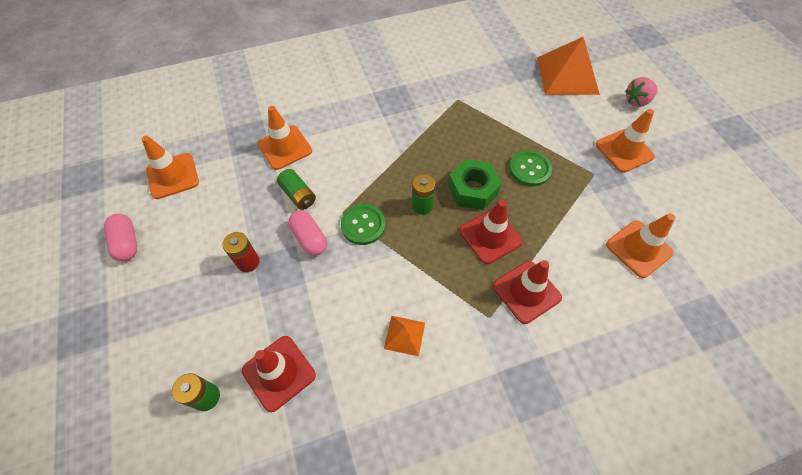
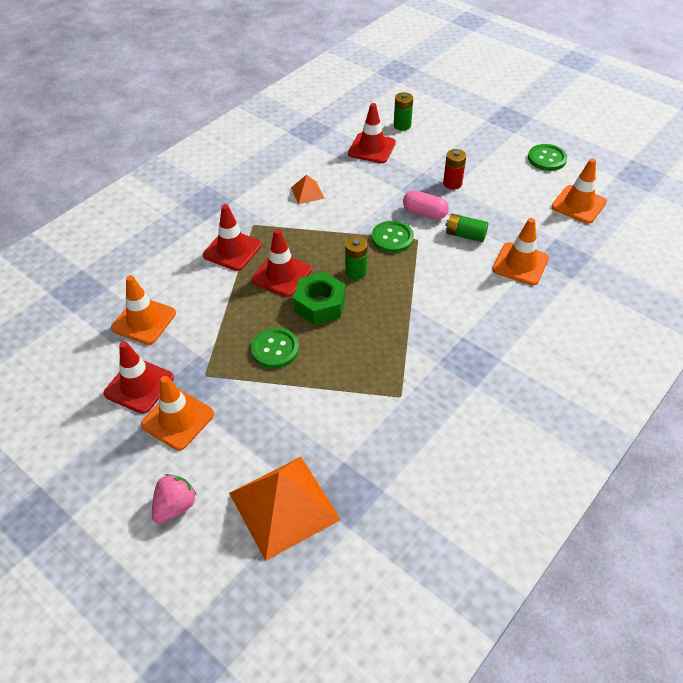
camera: 150 degrees right, 10 degrees down
(127, 243) = (547, 159): pink capsule -> green button
(651, 189) = (139, 386): none -> red traffic cone

